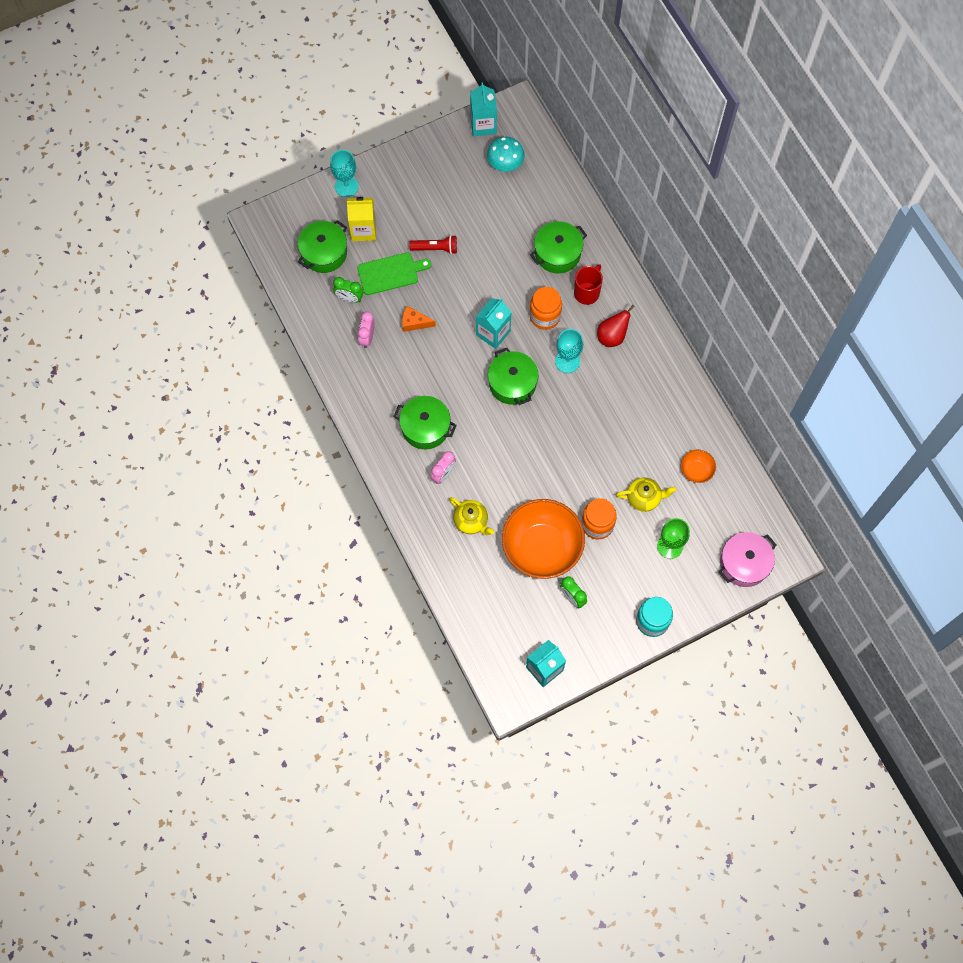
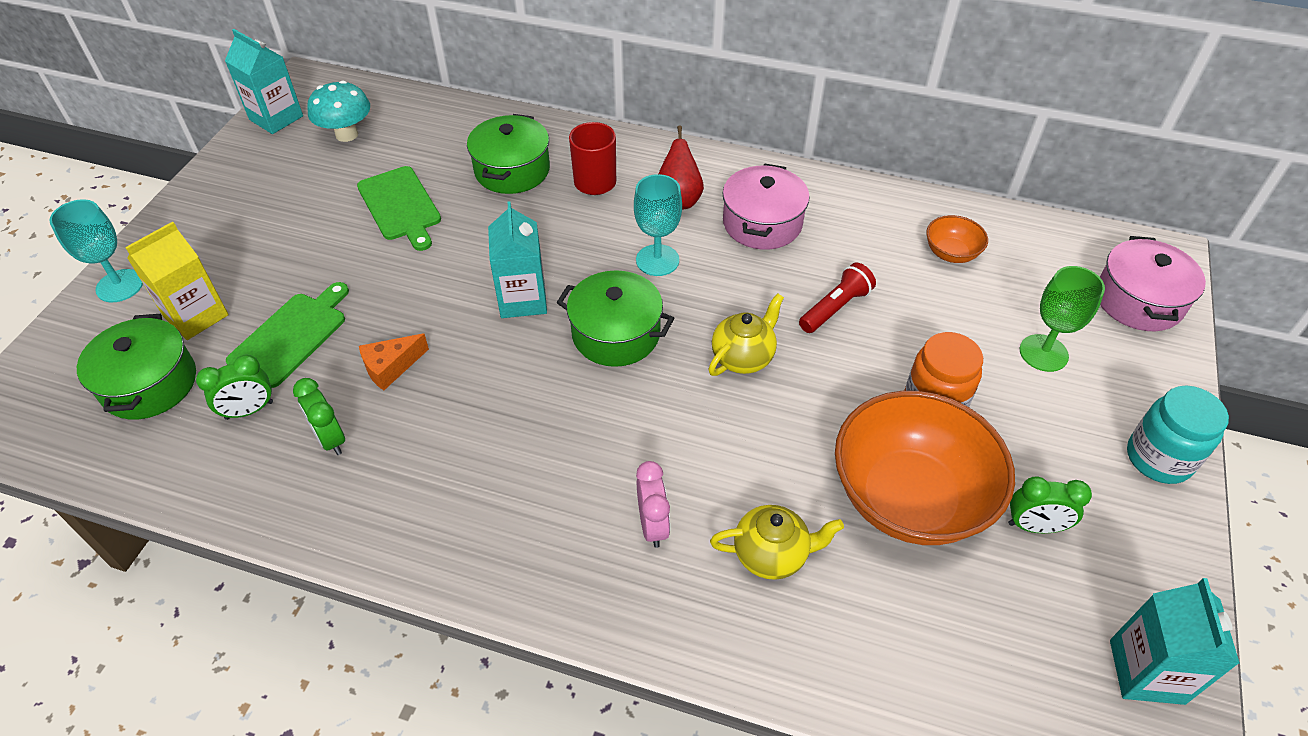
camera: 45 degrees left, 20 degrees down
(367, 337) = (330, 439): pink clock -> green clock
(425, 427) = (552, 485): green pot -> none
(436, 248) = (336, 266): red flashlight -> red flashlight (835, 308)
(490, 234) = (400, 206): none -> green cutting board
(545, 316) = (571, 236): orange jar -> none
(634, 382) = (762, 223): none -> pink pot
(644, 498) = (941, 327): yellow teapot -> yellow teapot (743, 357)

